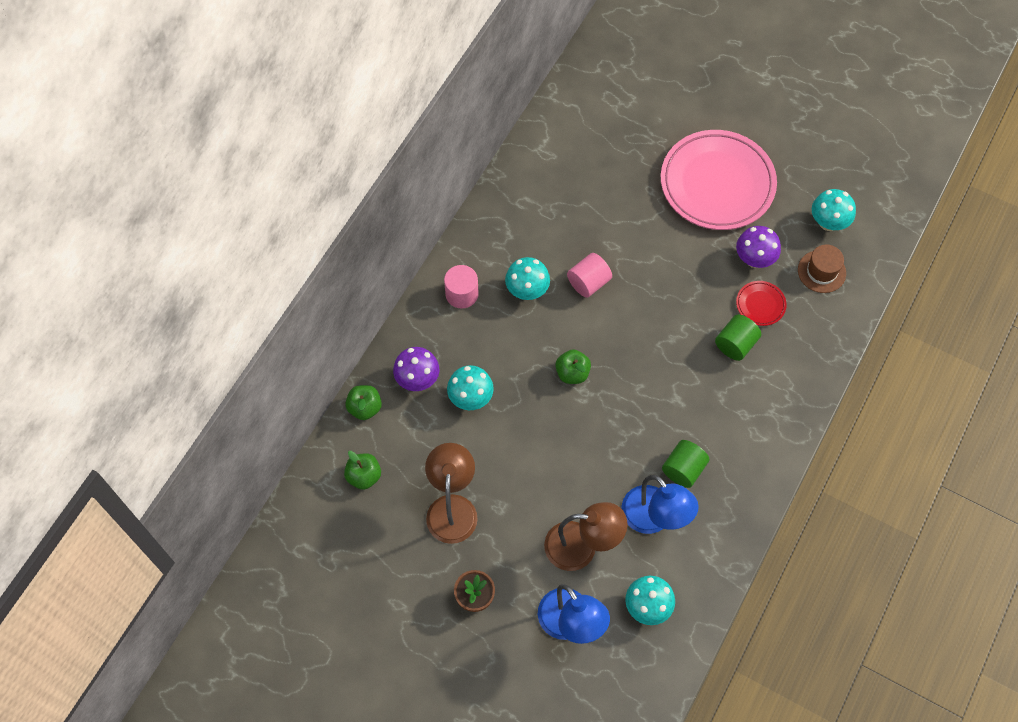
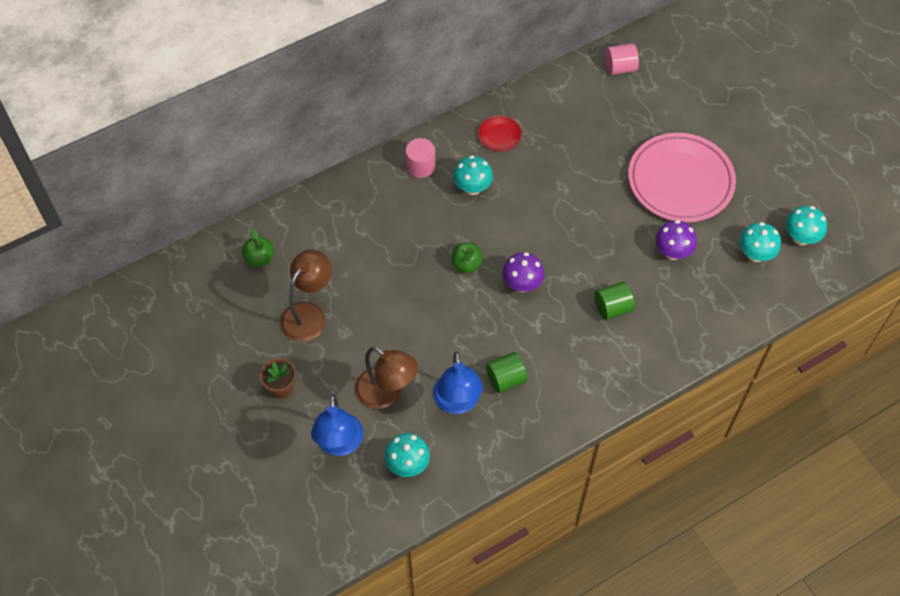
camera: 30 degrees right, 5 degrees down
(365, 408) = (293, 211): green apple -> none
(417, 379) = (345, 210): purple mushroom -> purple mushroom (522, 284)
(470, 398) = (376, 243): turquoise mushroom -> turquoise mushroom (800, 237)
(588, 282) = (524, 205): pink cylinder -> pink cylinder (620, 68)
(760, 305) = (654, 288): red plate -> red plate (499, 135)
(821, 271) = (723, 288): brown hat -> none

